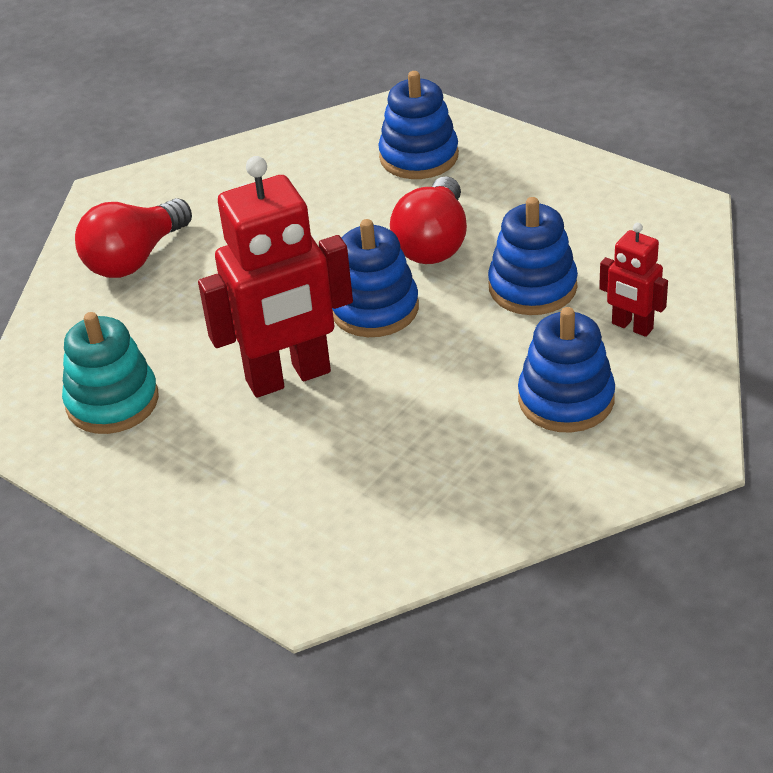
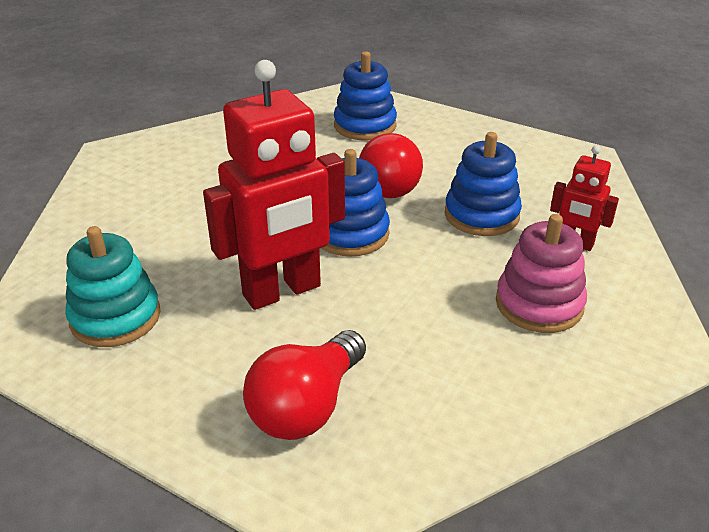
camera: 10 degrees left, 5 degrees down
(135, 258) = (135, 199): red light bulb -> red light bulb (307, 406)
(566, 399) = (539, 304): blue stacking toy -> pink stacking toy

